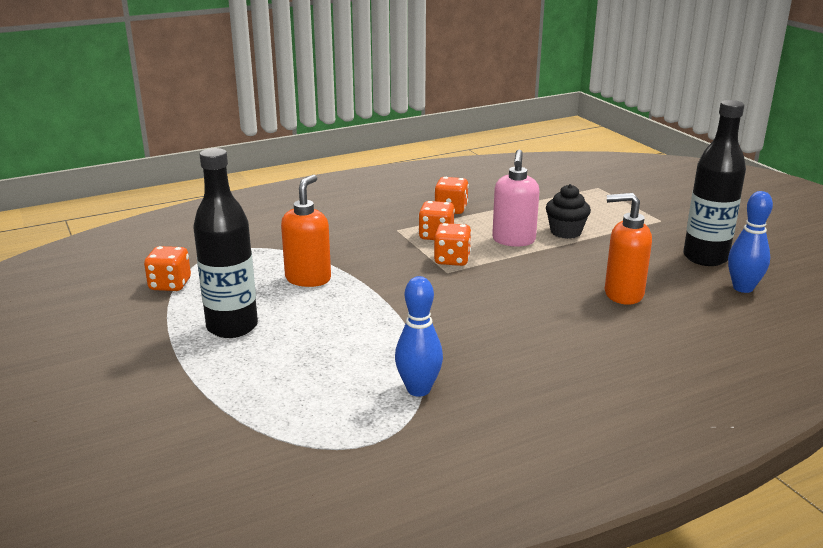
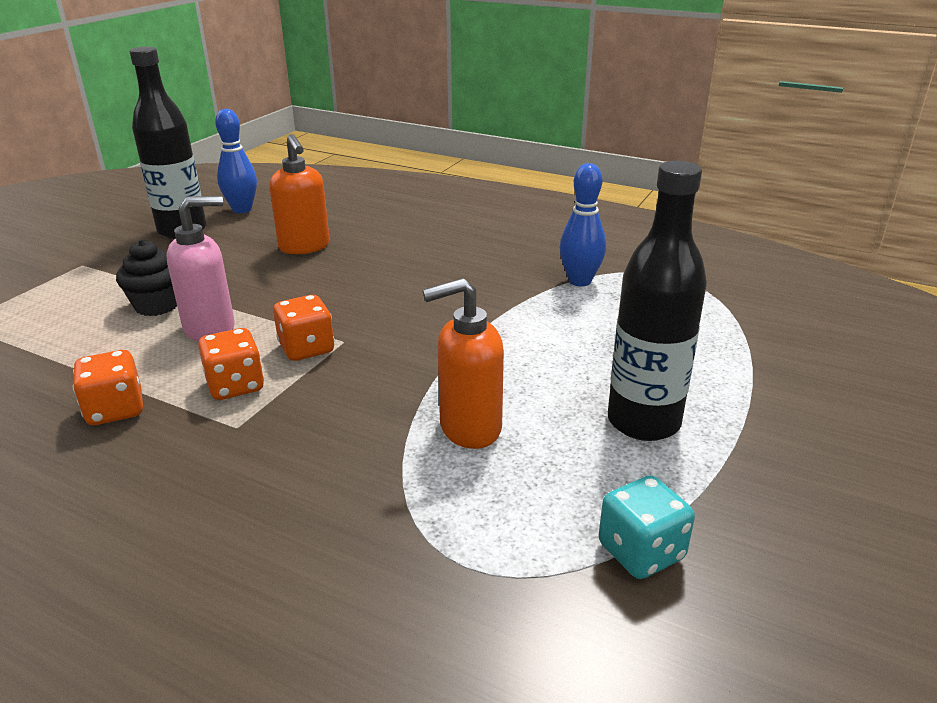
camera: 125 degrees left, 5 degrees up
(170, 285) = (641, 552): orange dice -> turquoise dice

